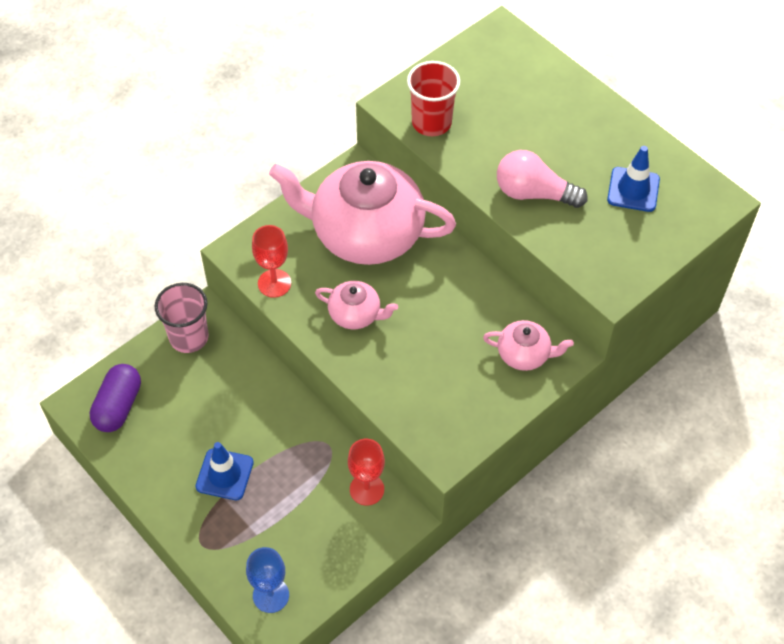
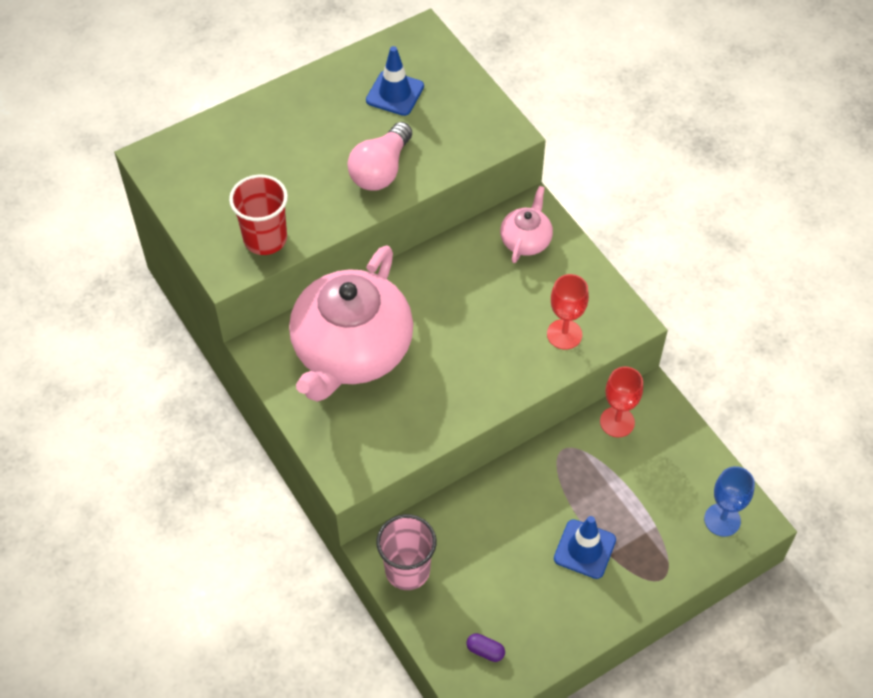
camera: 80 degrees left, 0 degrees up
(118, 406) = (485, 651): purple capsule -> purple capsule, size x0.48
(274, 283) = (399, 444): red goblet -> red goblet (564, 334)
(356, 314) = (453, 373): pink teapot -> none

